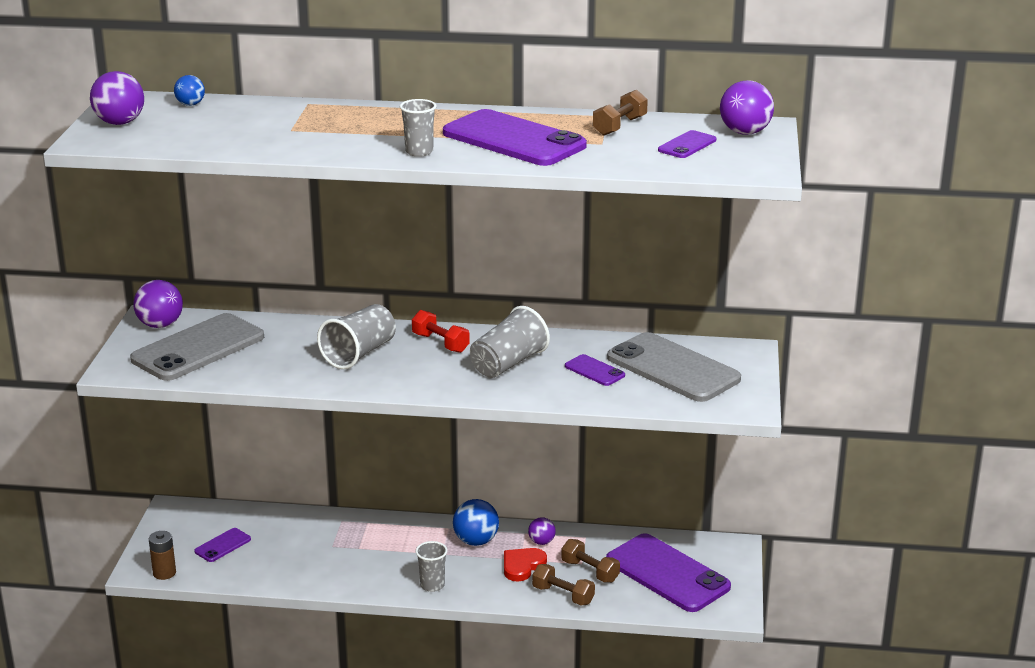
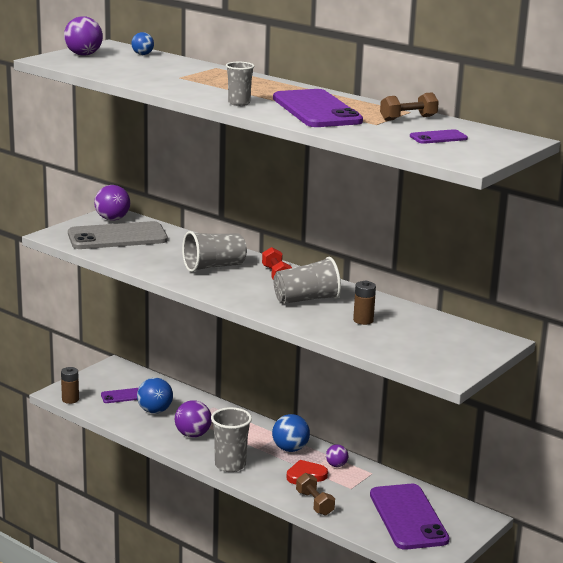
camera: 30 degrees right, 5 degrees down
(281, 550) = (155, 411): none -> blue ball
(432, 585) = (230, 465): grey cup -> grey cup, size x1.59
(590, 571) = (351, 495): brown dumbbell -> none
(594, 371) = (363, 320): purple phone -> brown battery
(673, 368) = (424, 335): grey phone -> none
(745, 132) = (499, 140): purple ball -> purple ball (193, 435)

